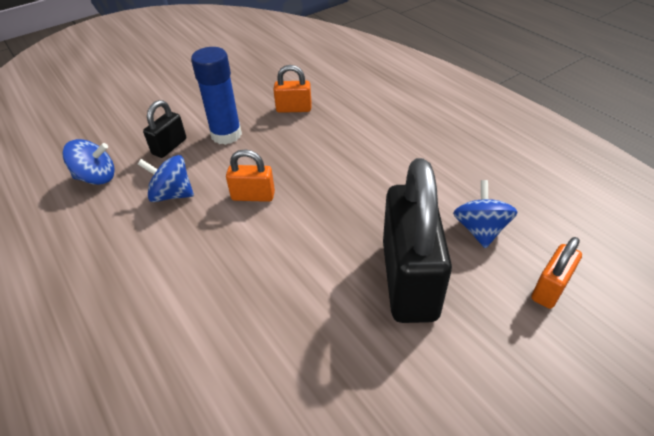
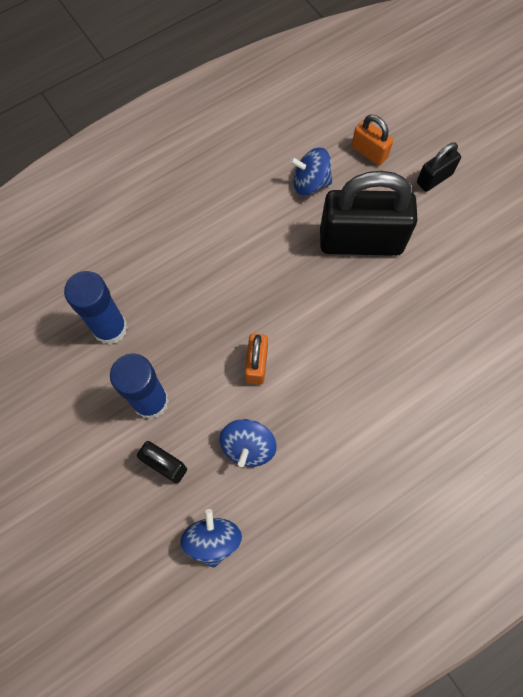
camera: 90 degrees left, 25 degrees up
(294, 109) = (110, 328): orange padlock -> blue glue stick
(536, 372) = (434, 178): none -> black padlock

